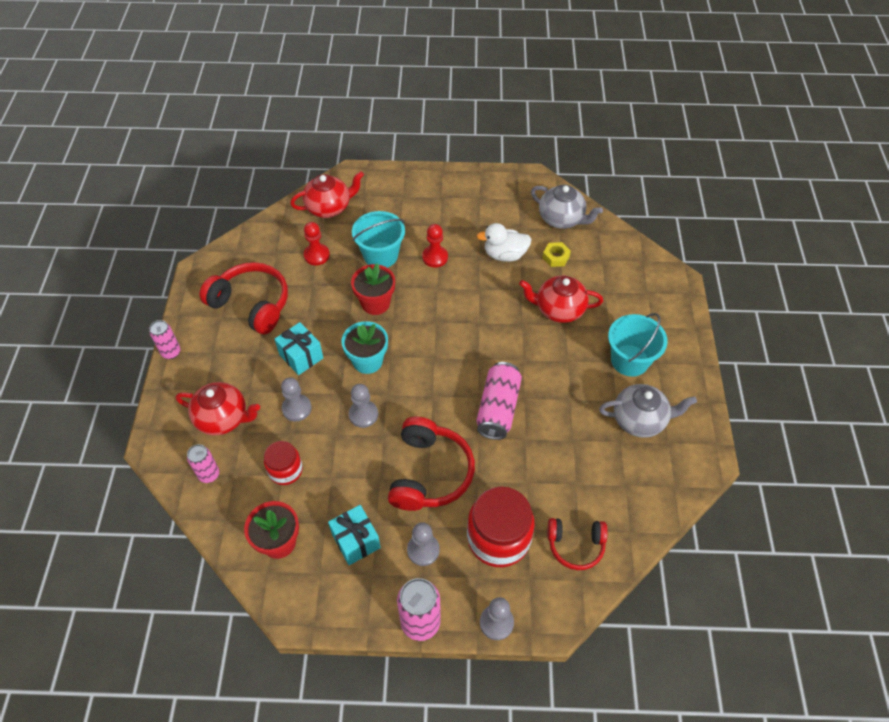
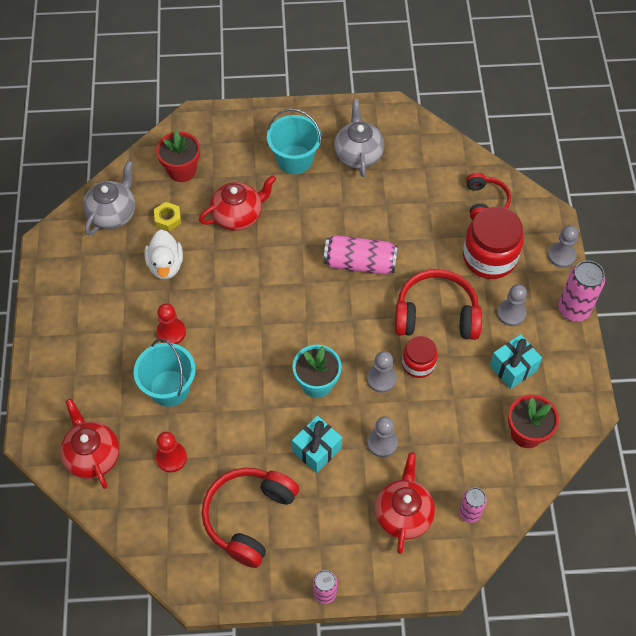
camera: 95 degrees left, 5 degrees up
(285, 470) = (453, 441): red jar -> red jar (418, 364)
(375, 303) = (240, 385): red flower pot -> red flower pot (182, 170)
(559, 310) = (238, 215): red teapot -> red teapot turned 120 degrees counterclockwise

